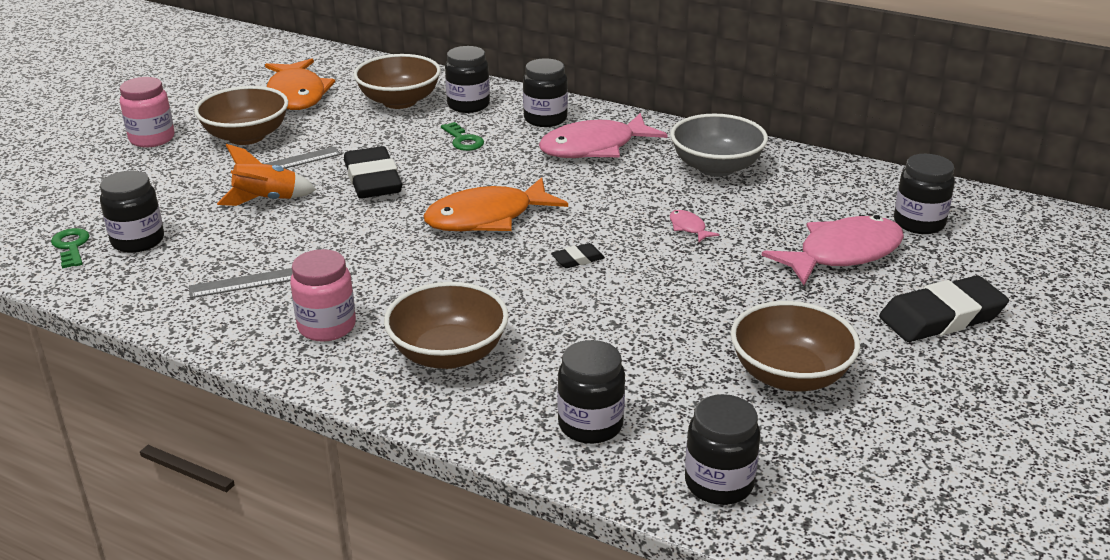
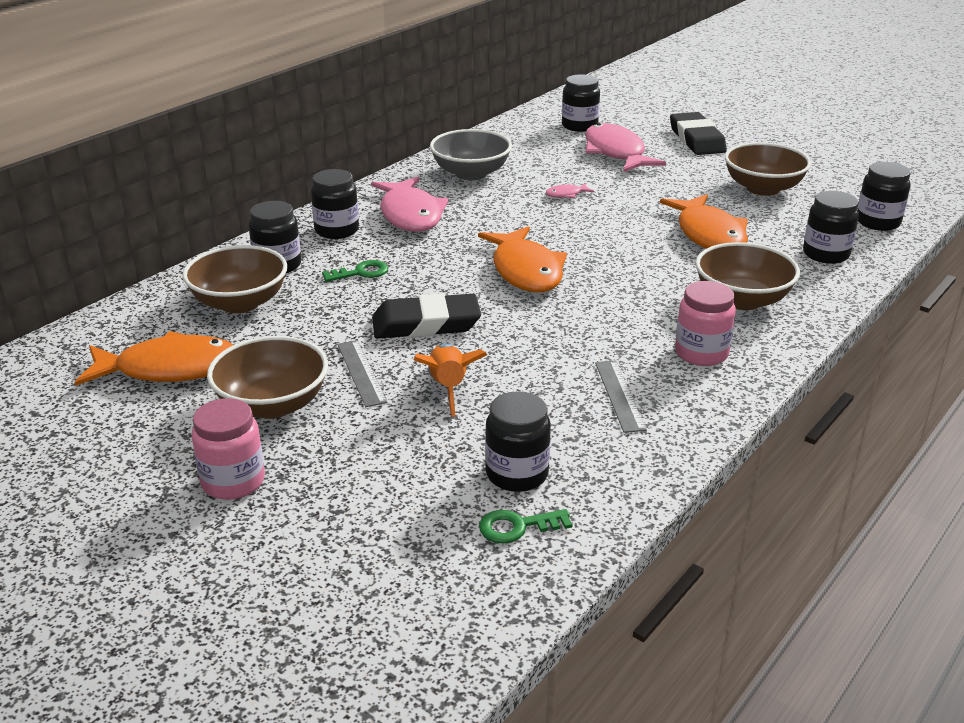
camera: 80 degrees left, 0 degrees up
(578, 259) = (606, 239): black eraser -> none
(617, 329) = (709, 234): none -> orange fish

